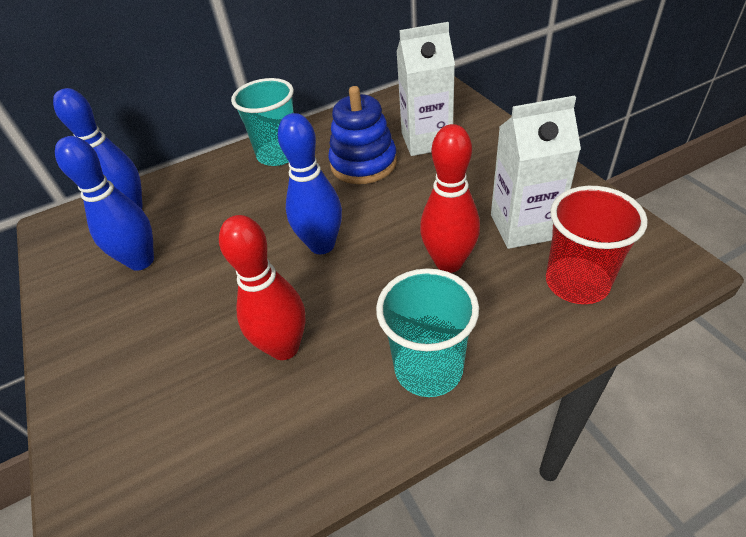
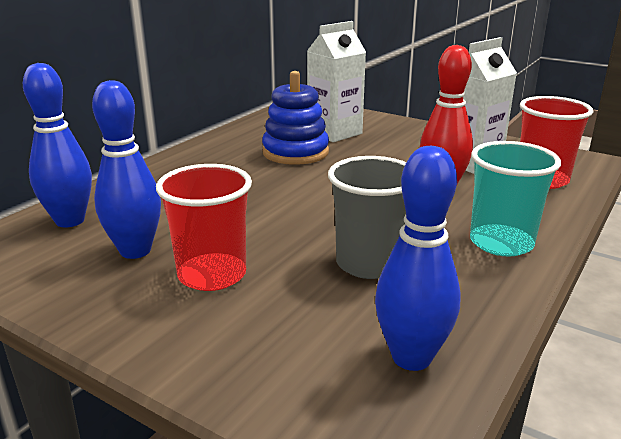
camera: 35 degrees left, 20 degrees down
(164, 311) = (212, 275): none -> red cup
(278, 154) = (202, 160): turquoise cup -> none
(284, 347) = (369, 264): red bowling pin -> grey cup
(322, 245) = (321, 202): blue bowling pin -> blue bowling pin (411, 357)

